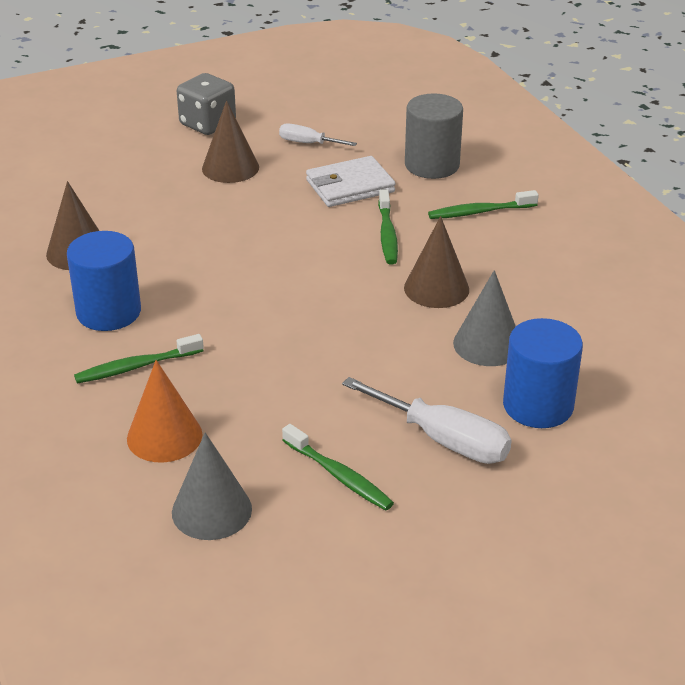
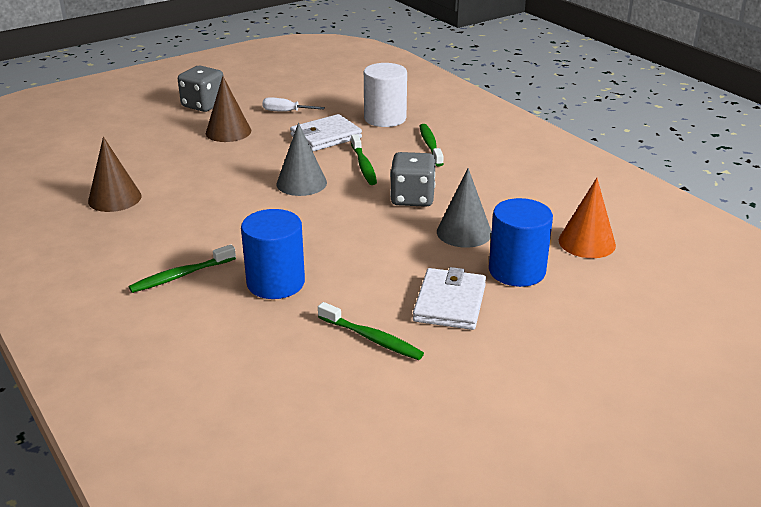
camera: 10 degrees left, 5 degrees down
(109, 312) = (149, 238): blue cylinder -> blue cylinder (275, 283)
(164, 436) = (216, 325): orange cone -> orange cone (587, 242)
(211, 510) = (270, 377): grey cone -> grey cone (301, 183)
(432, 165) = (385, 118): grey cylinder -> white cylinder
(436, 288) = (412, 198): brown cone -> grey dice
(443, 440) = (450, 303): white screwdriver -> white wallet
(479, 212) = (430, 145): green toothbrush -> green toothbrush turned 105 degrees clockwise

